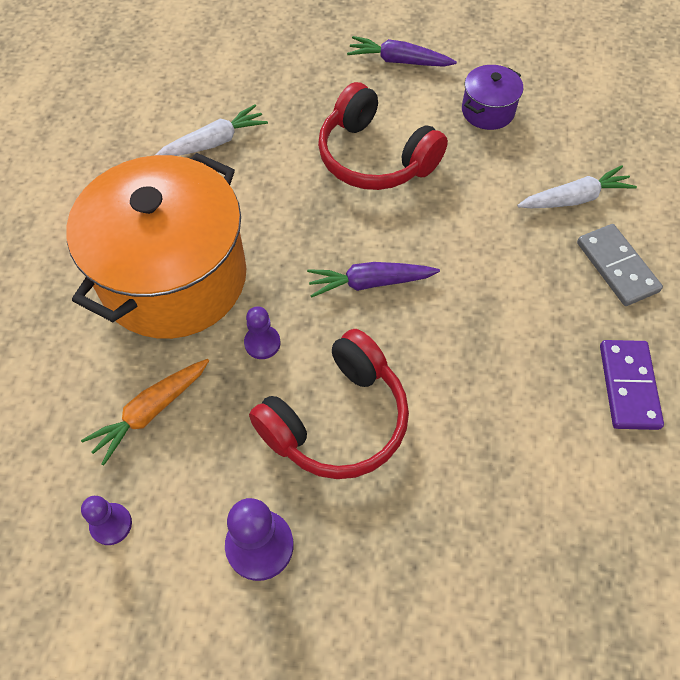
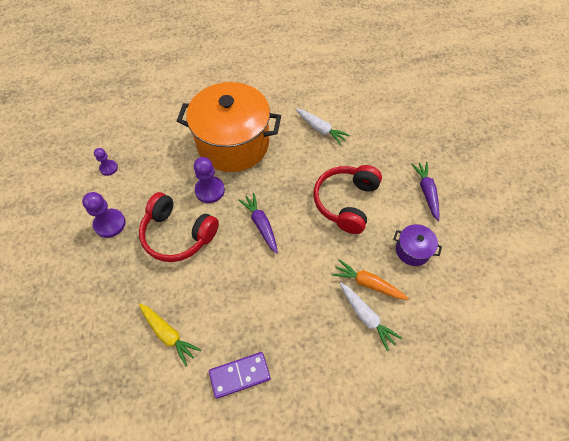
camera: 70 degrees right, 0 degrees up
(151, 412) = (162, 162): orange carrot -> orange carrot (368, 283)
(262, 343) = (210, 190): purple pawn -> purple pawn, size x1.63
(533, 479) = (168, 334): none -> yellow carrot
(617, 267) = (323, 353): grey domino -> none

